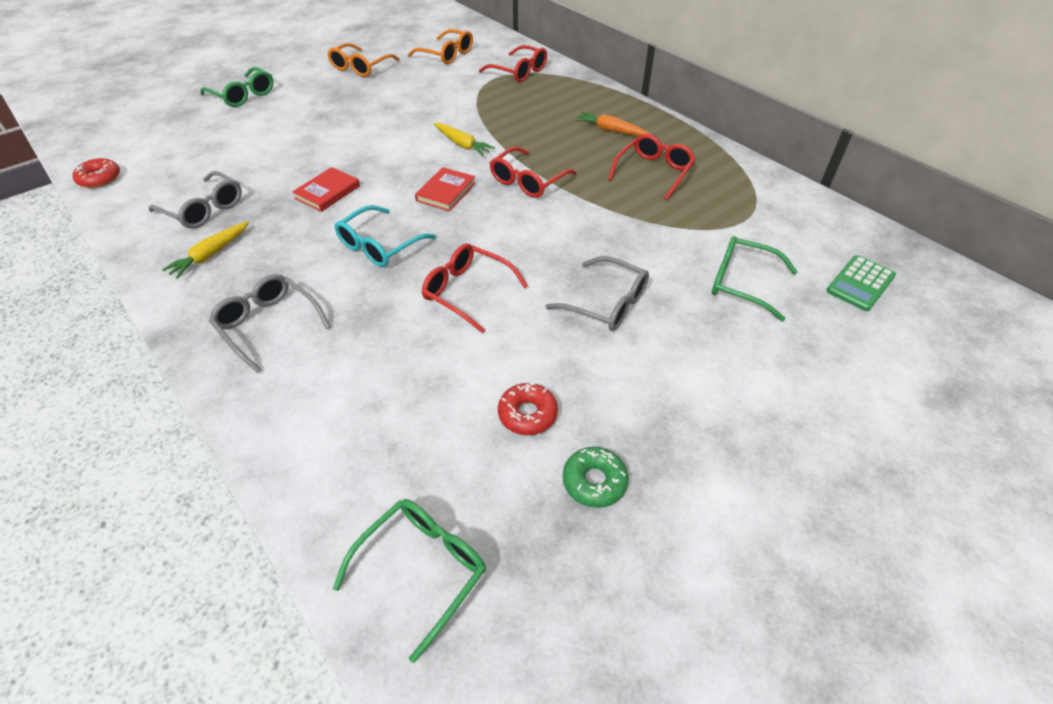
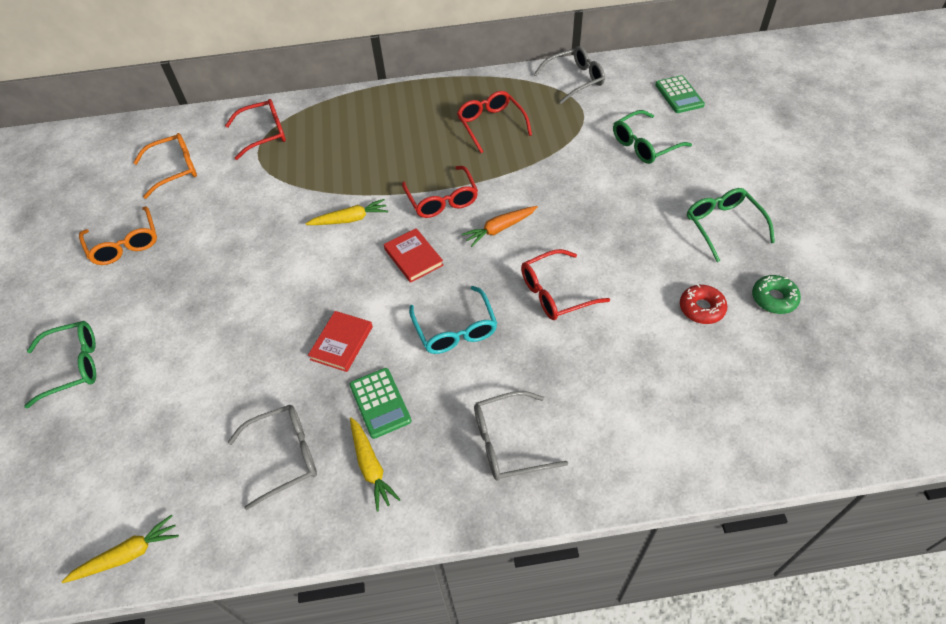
camera: 55 degrees left, 5 degrees up
(99, 179) = (128, 555): red donut -> yellow carrot
(276, 235) = (380, 403): none -> green calculator
(327, 192) = (341, 343): red book -> red book turned 45 degrees clockwise
(422, 569) = (803, 415): green glasses -> green glasses (723, 226)
(606, 303) = (620, 220): grey glasses -> grey glasses (575, 80)
(611, 130) = (414, 121): orange carrot -> orange carrot (500, 229)

